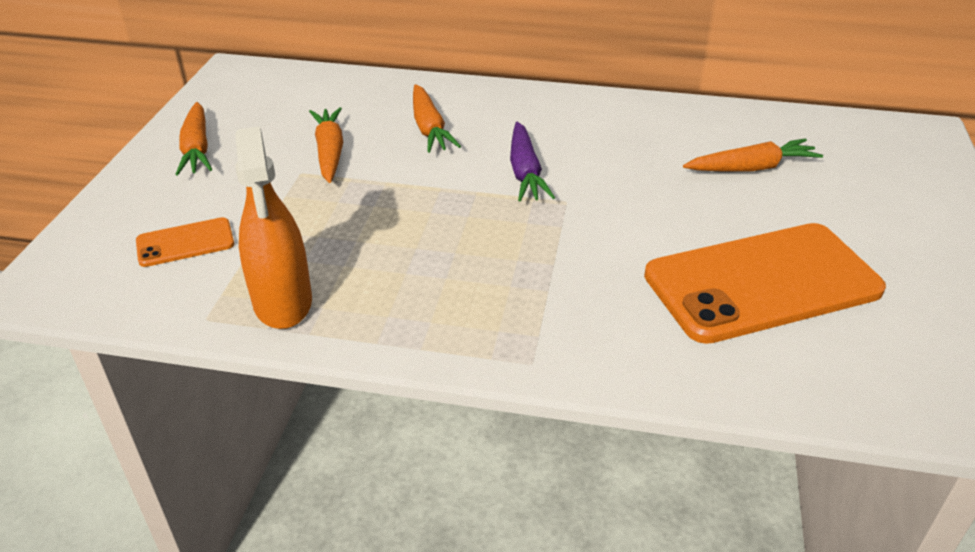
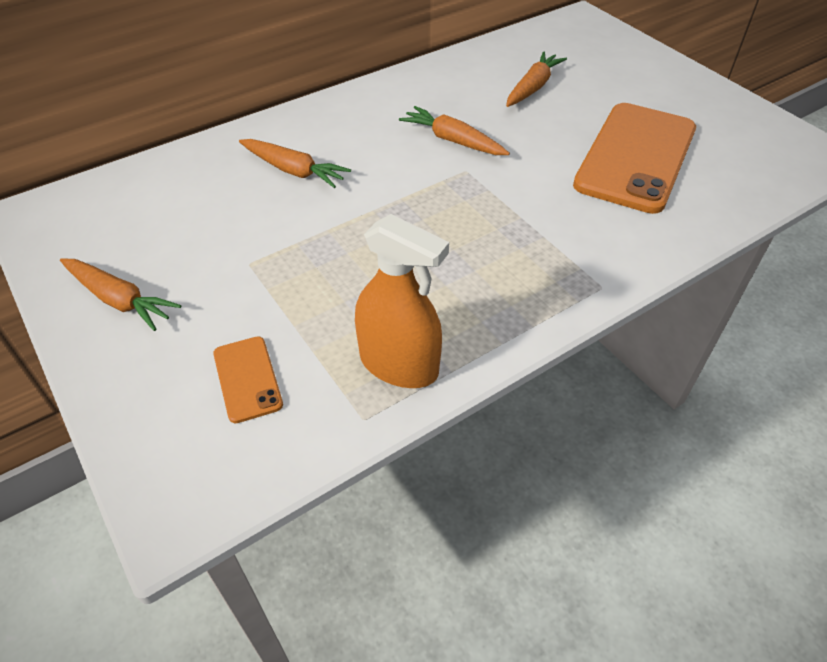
camera: 45 degrees left, 10 degrees up
(185, 243) = (247, 379): orange phone -> orange phone turned 45 degrees counterclockwise
(329, 152) = (246, 233): orange carrot -> orange carrot (453, 141)
(525, 172) = (410, 165): purple carrot -> none

